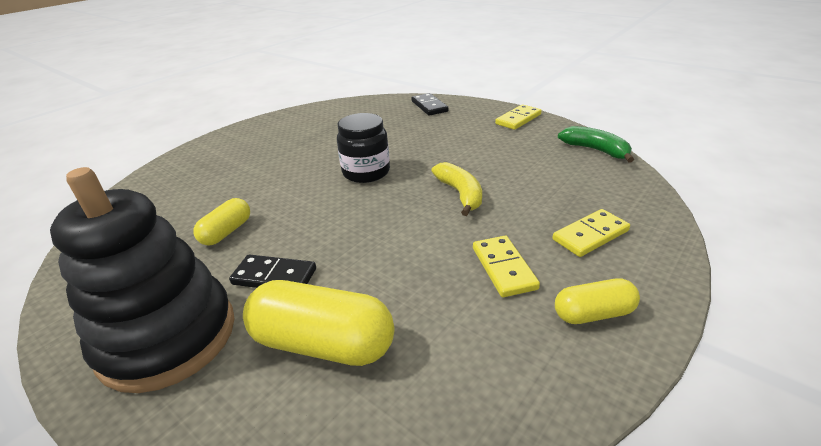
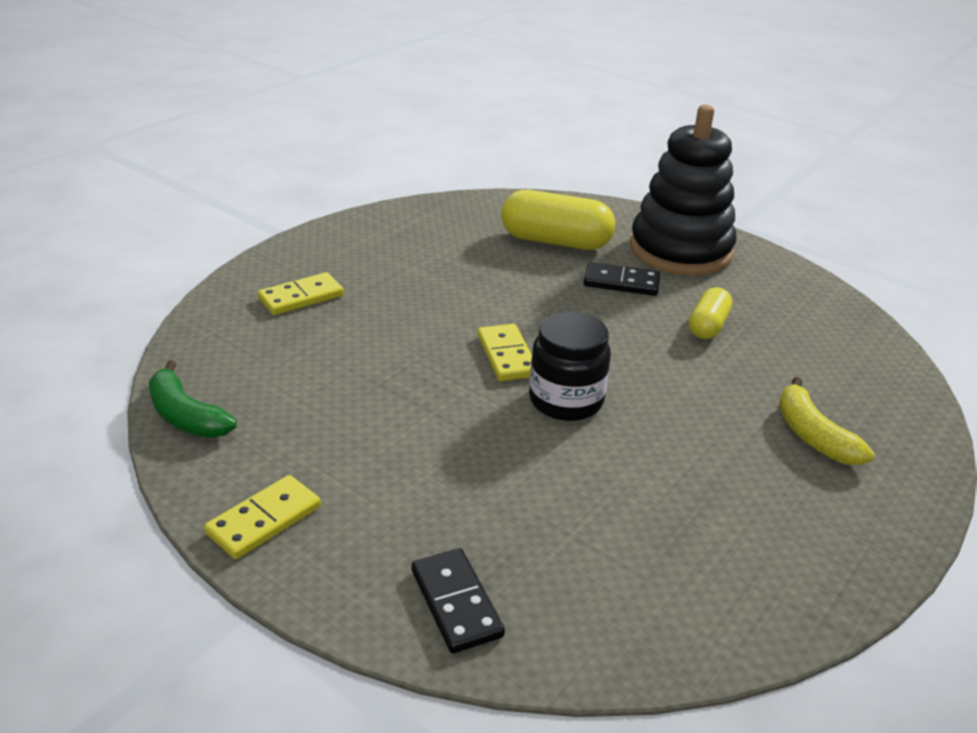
camera: 175 degrees right, 0 degrees up
(460, 194) = (428, 354): yellow banana -> yellow banana (813, 435)
(504, 268) = (403, 276): yellow domino -> yellow domino (506, 356)
(593, 313) = (345, 245): yellow capsule -> none

